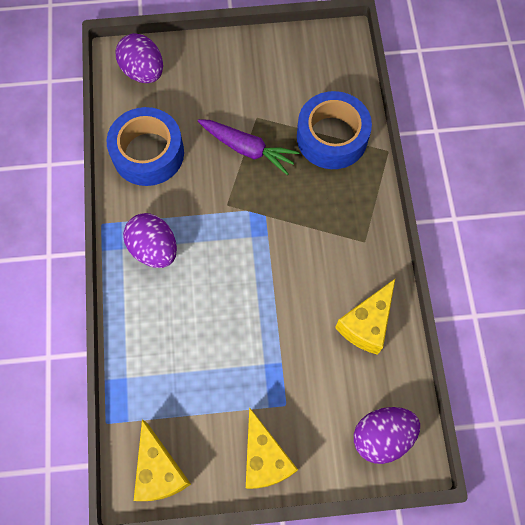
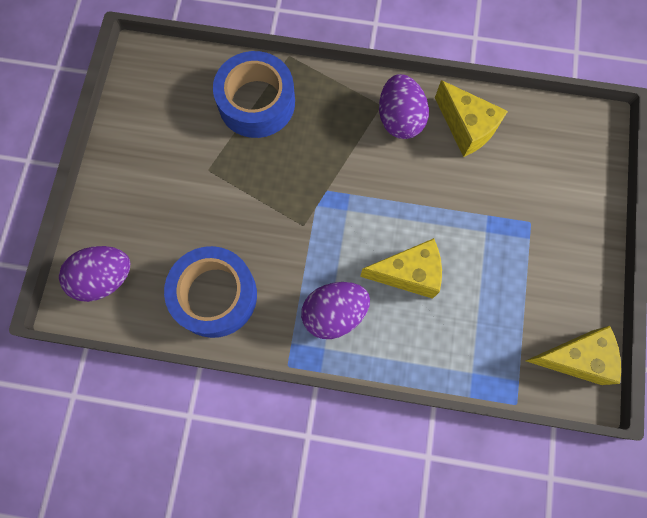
camera: 75 degrees left, 5 degrees up
(247, 149) = (243, 188): purple carrot -> none
(264, 458) = (578, 254): yellow cheese -> yellow cheese (408, 274)
(382, 436) = (575, 146): purple egg -> purple egg (400, 119)

